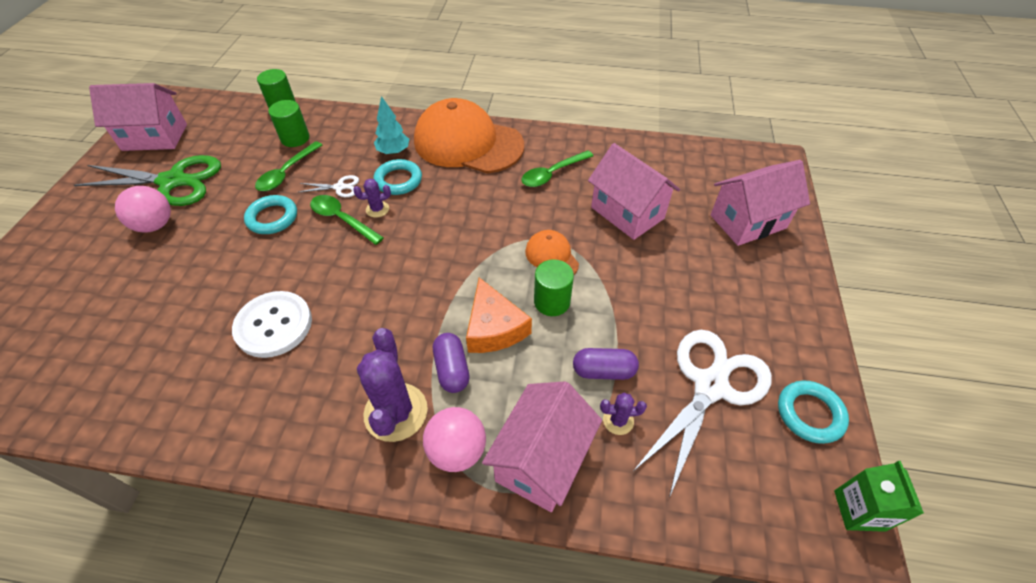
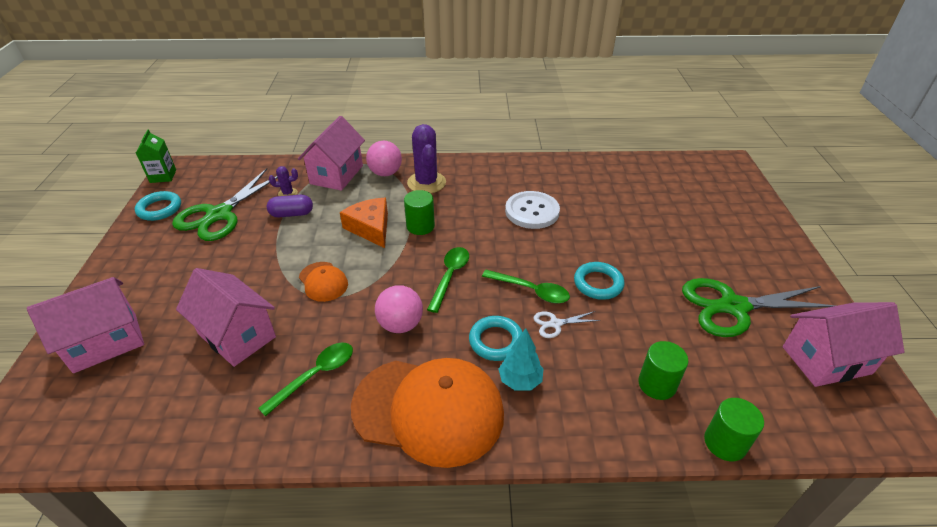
camera: 170 degrees right, 10 degrees down
(155, 225) = (696, 264): pink ball -> pink ball (400, 325)
(287, 173) = (625, 333): green spoon -> green spoon (450, 276)
(377, 209) = (502, 305): purple cactus -> none
(452, 369) = (396, 204): purple capsule -> none
(552, 302) = (325, 248): green cylinder -> green cylinder (420, 226)
(710, 386) = (219, 214): white scissors -> green scissors

